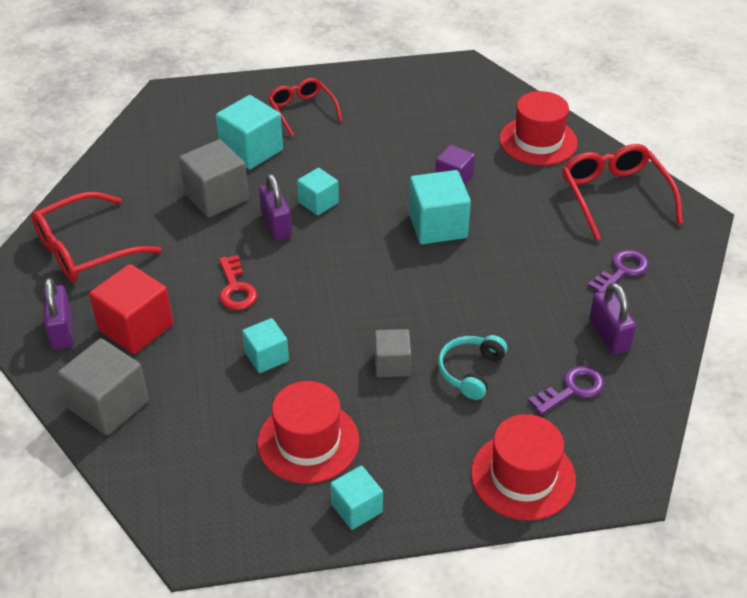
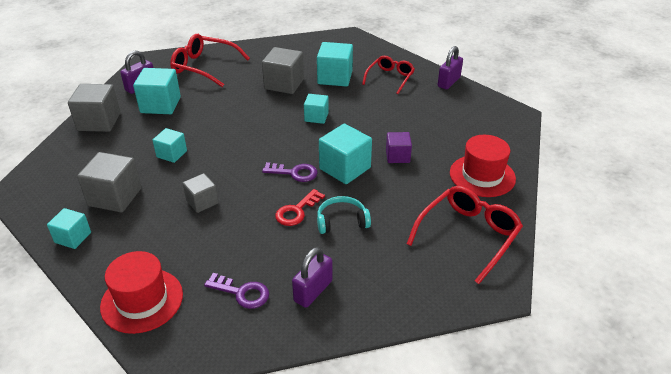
camera: 55 degrees right, 5 degrees down
(136, 327) = (160, 105): red cube -> turquoise cube
(236, 288) = (217, 121): red key -> red key (297, 211)
(276, 225) = (281, 112): purple padlock -> purple padlock (448, 82)
(308, 442) = (115, 197): red hat -> grey cube
(470, 371) = (222, 237): turquoise headphones -> turquoise headphones (342, 221)
(621, 271) = (389, 271): purple key -> purple key (294, 173)

